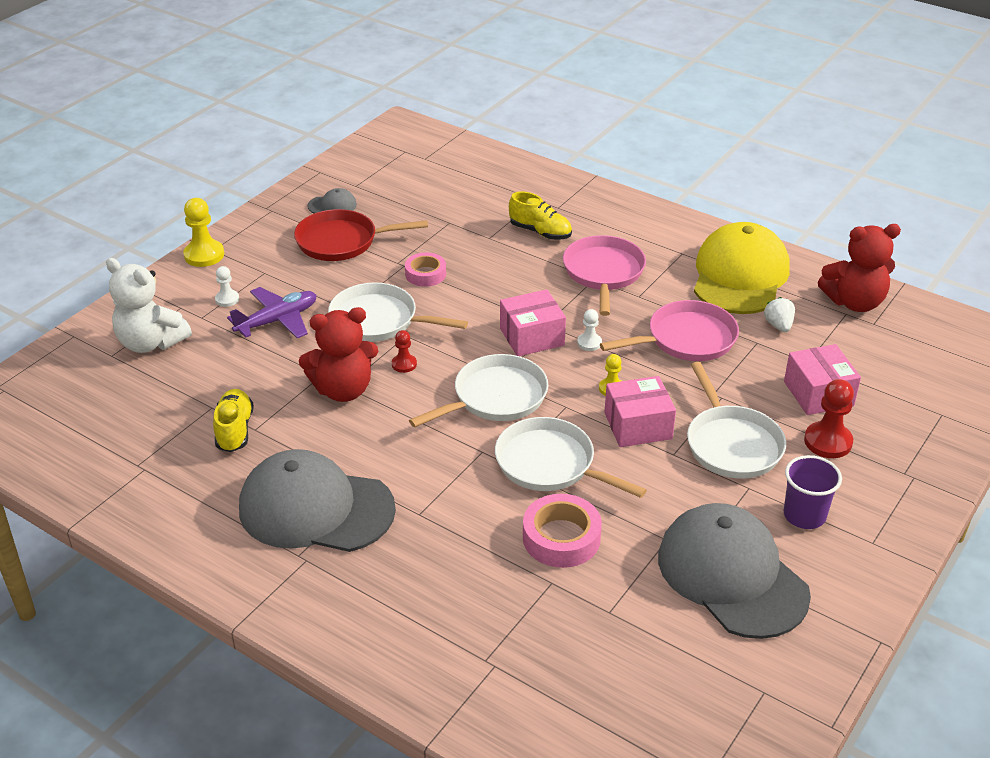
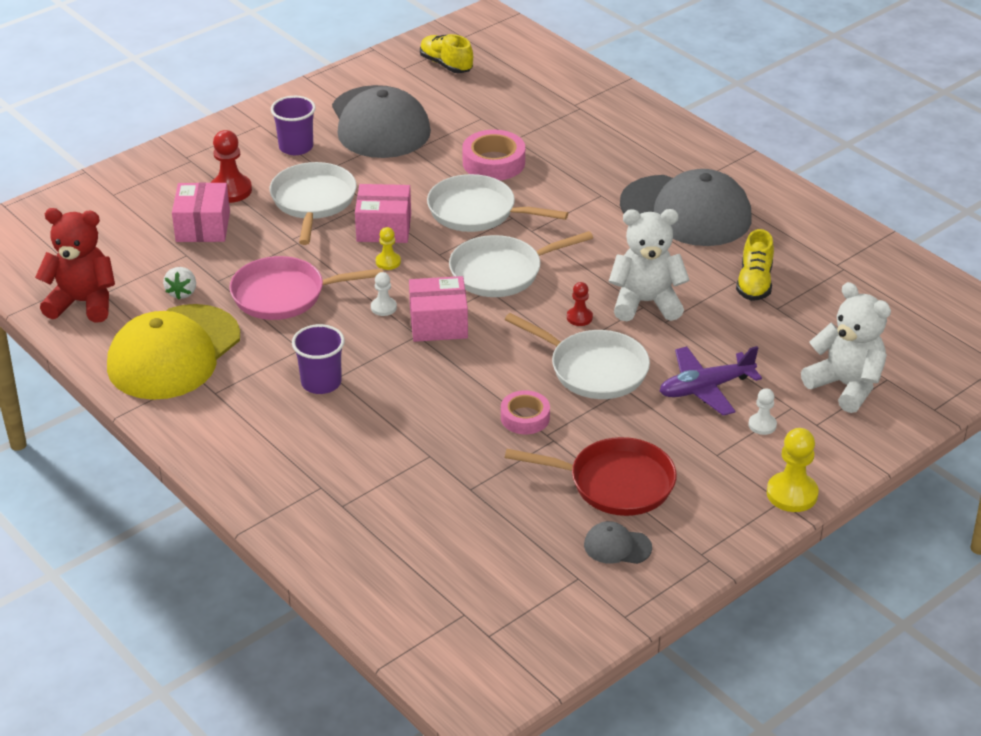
camera: 165 degrees left, 0 degrees up
(343, 390) = (646, 303): red teddy bear -> white teddy bear
(540, 232) = (363, 452): yellow shoe -> yellow shoe (446, 65)
(550, 464) = (477, 211): white pan -> white pan turned 150 degrees clockwise
(603, 273) = (321, 383): pink pan -> purple cup

